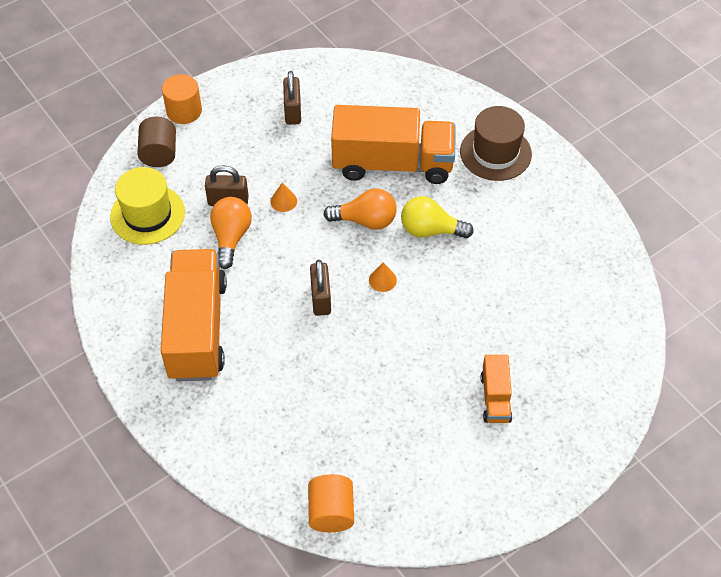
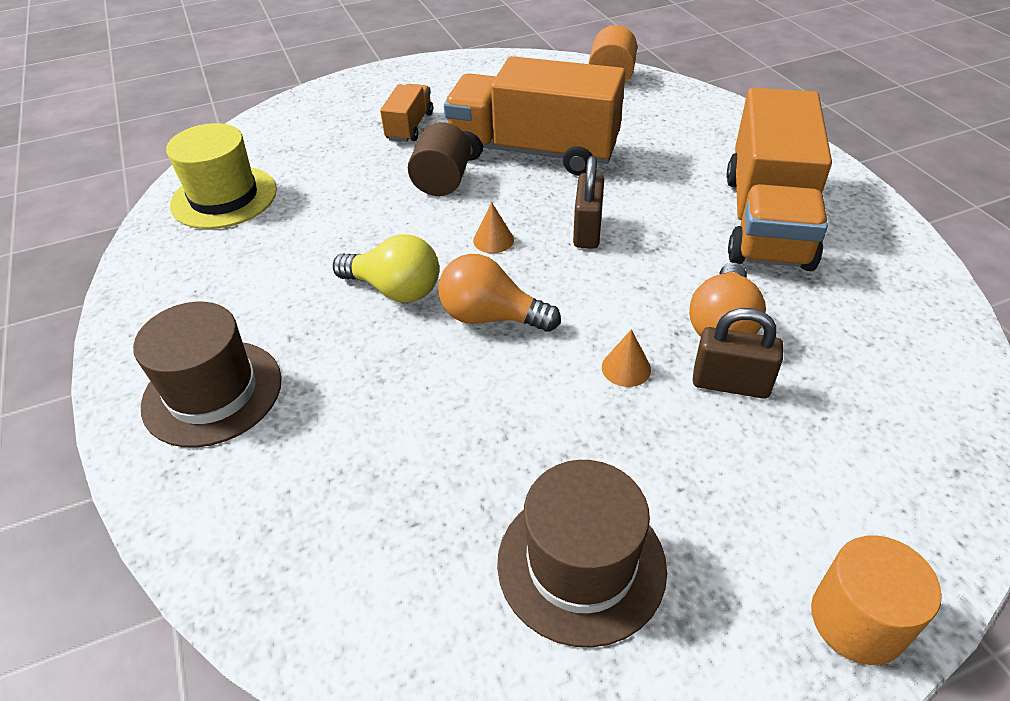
camera: 165 degrees left, 10 degrees down
(147, 214) = (884, 383): yellow hat -> yellow hat (224, 197)
(159, 153) = (894, 508): brown cylinder -> brown cylinder (442, 182)
(293, 111) = (581, 564): brown padlock -> brown hat
(392, 163) = (407, 403): orange truck -> orange truck (533, 151)

